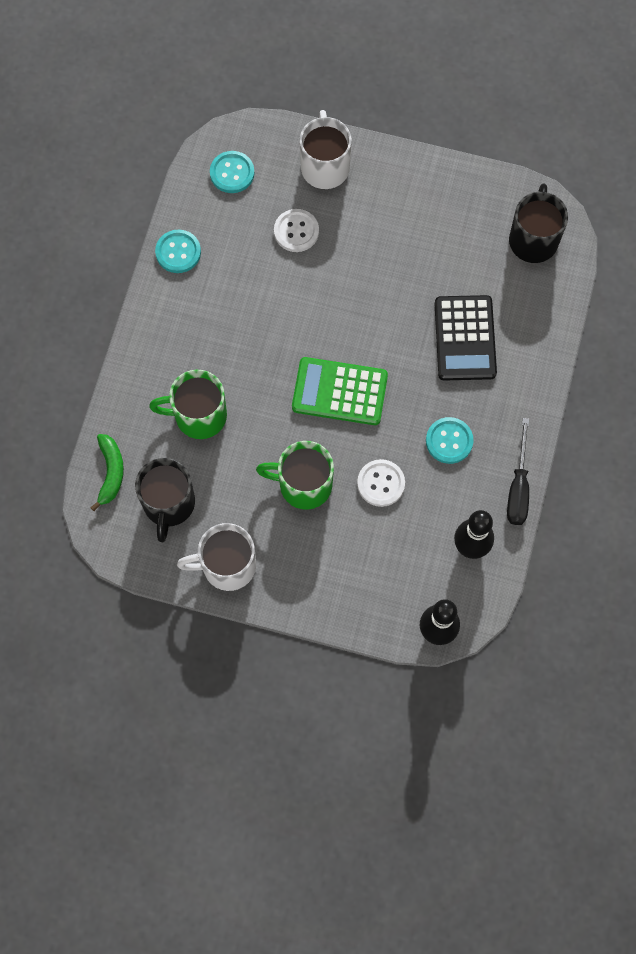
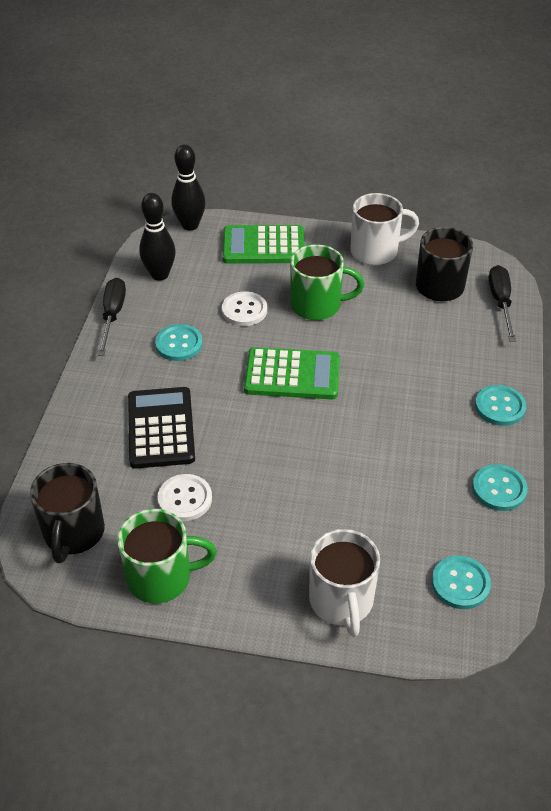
camera: 175 degrees right, 25 degrees down
(111, 472) = (500, 303): green banana -> black screwdriver
(152, 337) = (500, 407): none -> turquoise button
(198, 415) = (430, 347): green mug -> green mug (161, 577)
(296, 231) = (364, 521): white button -> white button (185, 499)
(353, 586) = (263, 246): none -> green calculator

